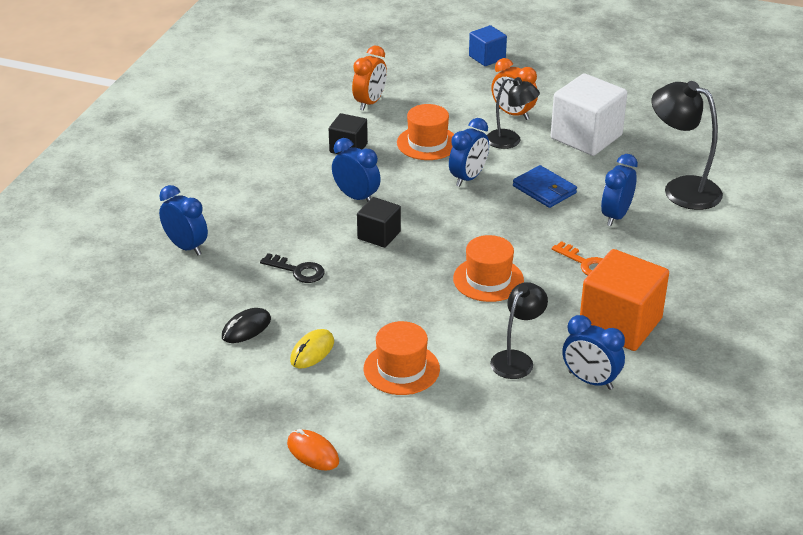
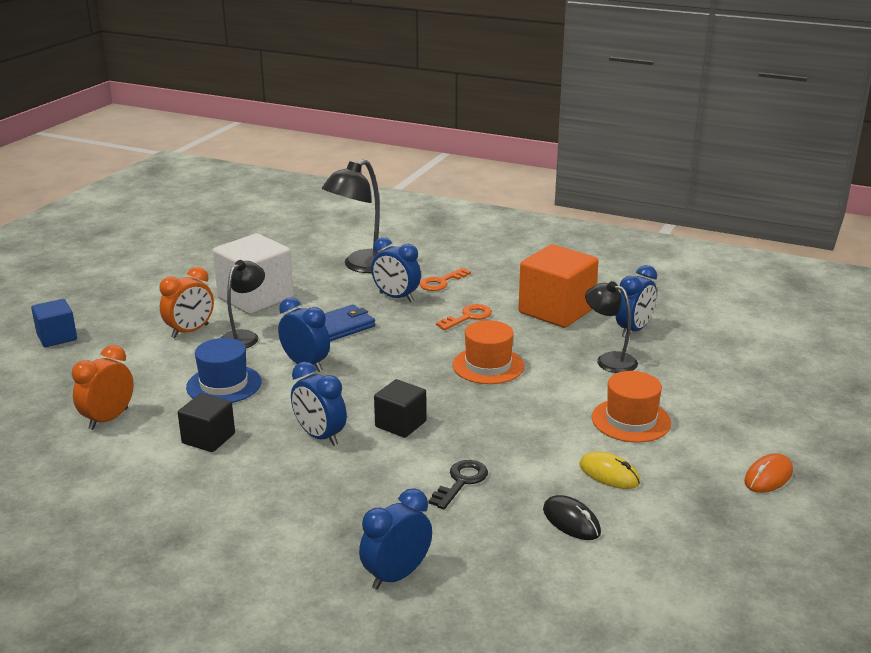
camera: 85 degrees left, 10 degrees down
(356, 197) = (320, 436): blue clock -> blue clock turned 90 degrees counterclockwise
(370, 103) = (108, 419): orange clock -> orange clock turned 90 degrees counterclockwise
(427, 143) = (224, 384): orange hat -> blue hat
(662, 242) = (441, 282): none -> orange key

